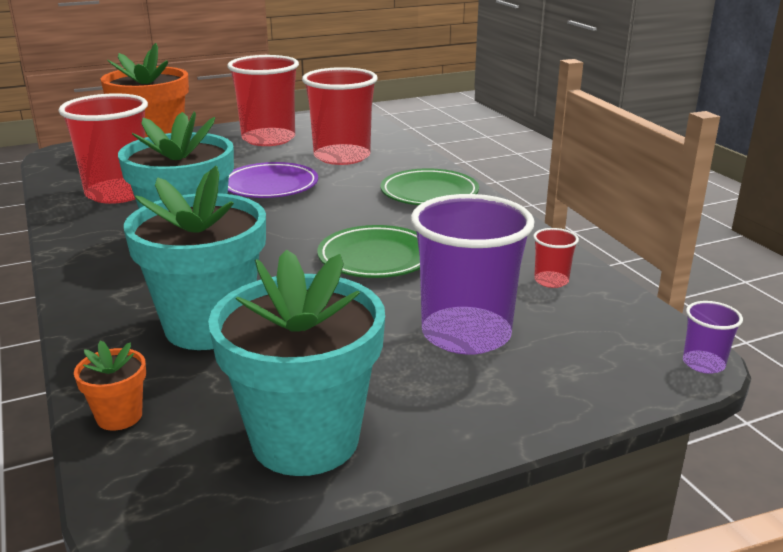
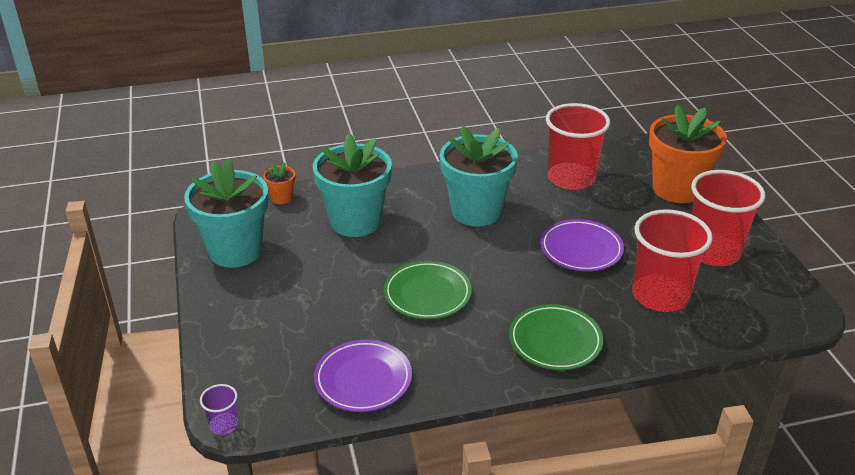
camera: 100 degrees right, 10 degrees up
(466, 334) = (306, 321): purple cup -> none
(551, 281) = (363, 380): red cup -> purple plate

